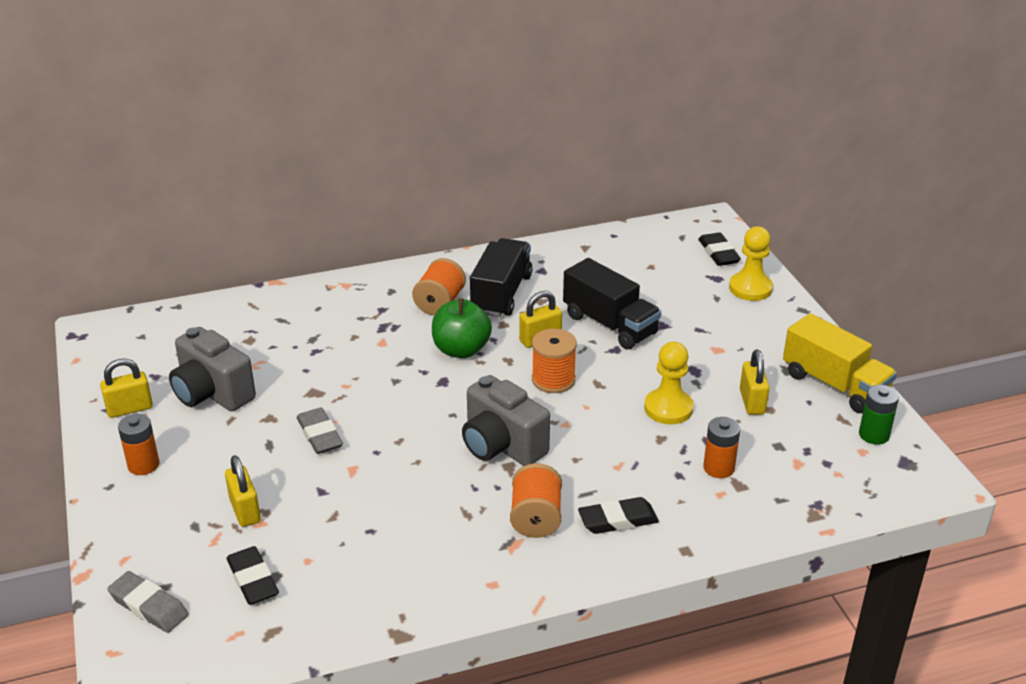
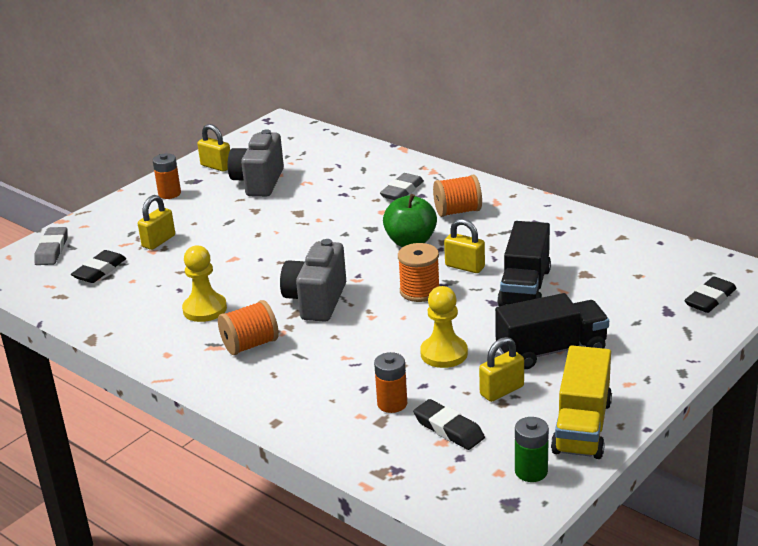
camera: 60 degrees right, 5 degrees down
(319, 435) = (256, 233): grey eraser -> grey eraser (402, 191)
(501, 294) = (503, 229): black truck -> black truck (551, 350)
(617, 520) = (281, 379): black eraser -> black eraser (449, 429)
(750, 288) = (676, 333): yellow pawn -> yellow pawn (205, 309)

